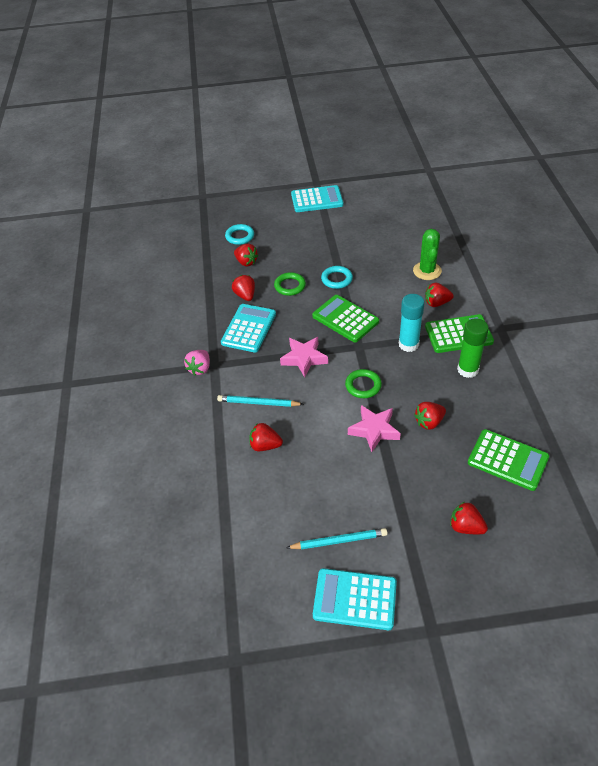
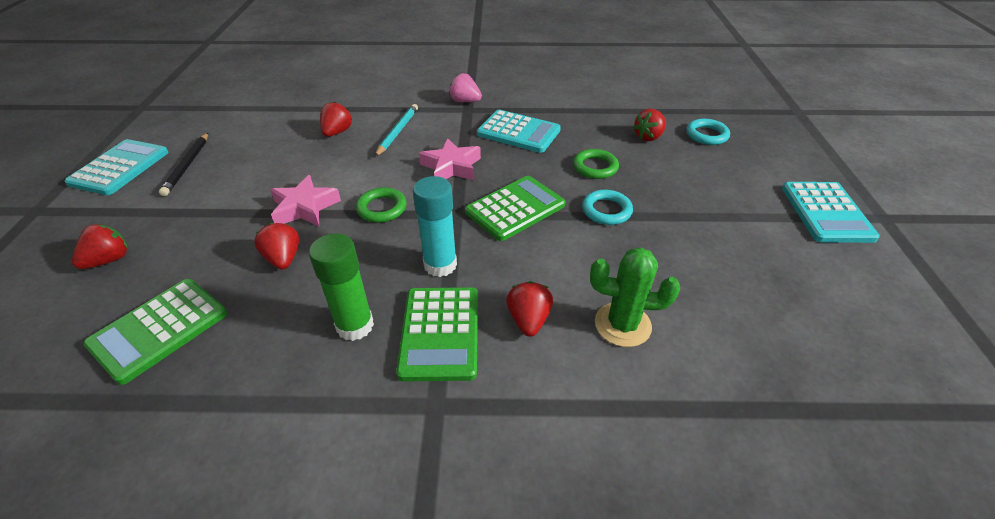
camera: 95 degrees right, 5 degrees down
(245, 295) = (580, 133): red strawberry -> none
(339, 541) = (187, 165): turquoise pencil -> black pencil

